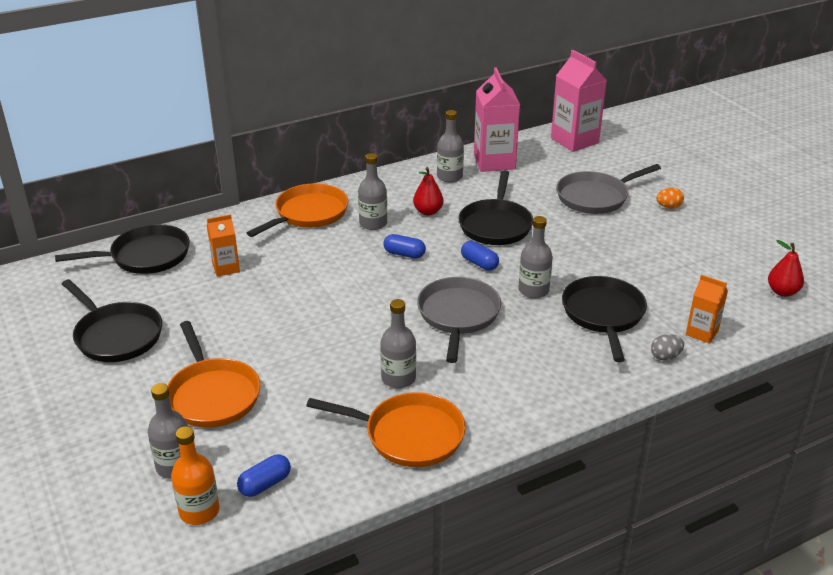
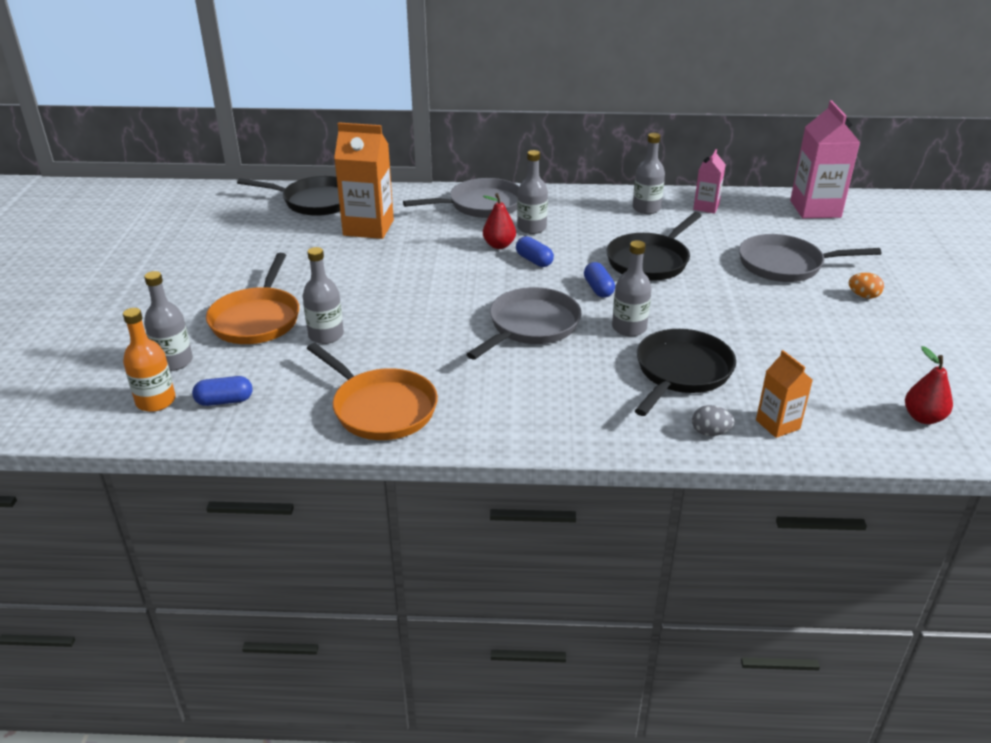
camera: 30 degrees right, 0 degrees up
(116, 335) = (234, 252): black pan -> none
(226, 268) = (368, 228): orange carton -> orange carton, size x1.81
(308, 214) = (481, 205): orange pan -> grey pan
(398, 378) = (421, 359): grey bottle -> grey bottle (326, 335)
(428, 212) = (594, 232): red pear -> red pear (499, 245)
(494, 162) = (706, 207): pink carton -> pink carton, size x0.55

